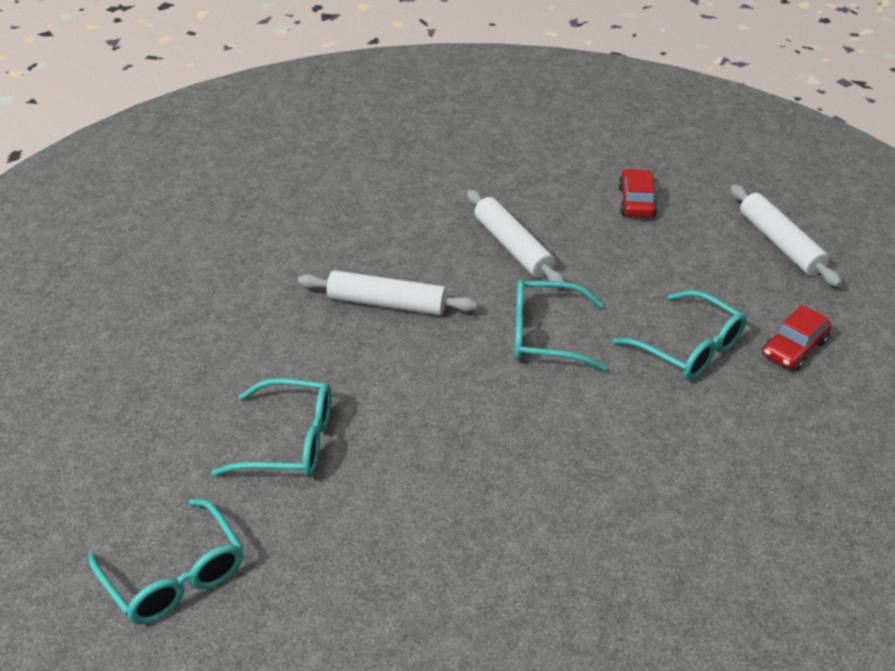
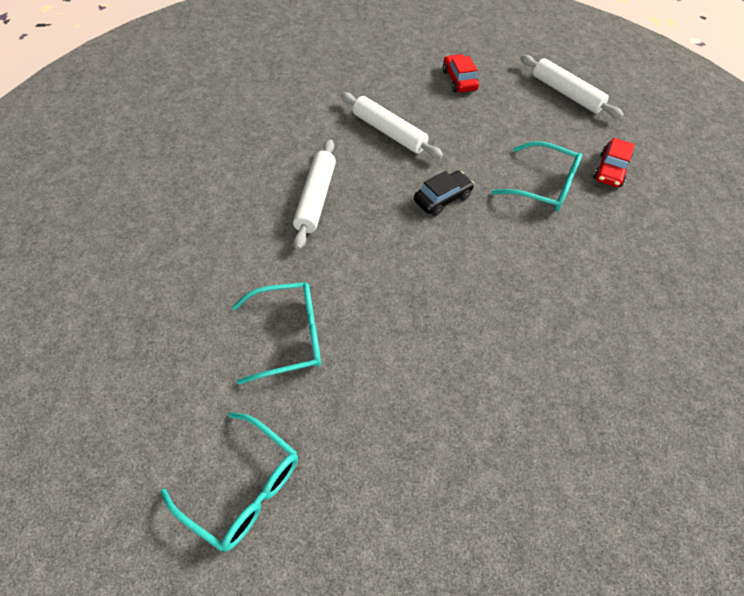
camera: 20 degrees left, 15 degrees up
(387, 303) = (316, 198): white rolling pin -> white rolling pin turned 75 degrees counterclockwise
(545, 335) = (442, 198): turquoise glasses -> black car

